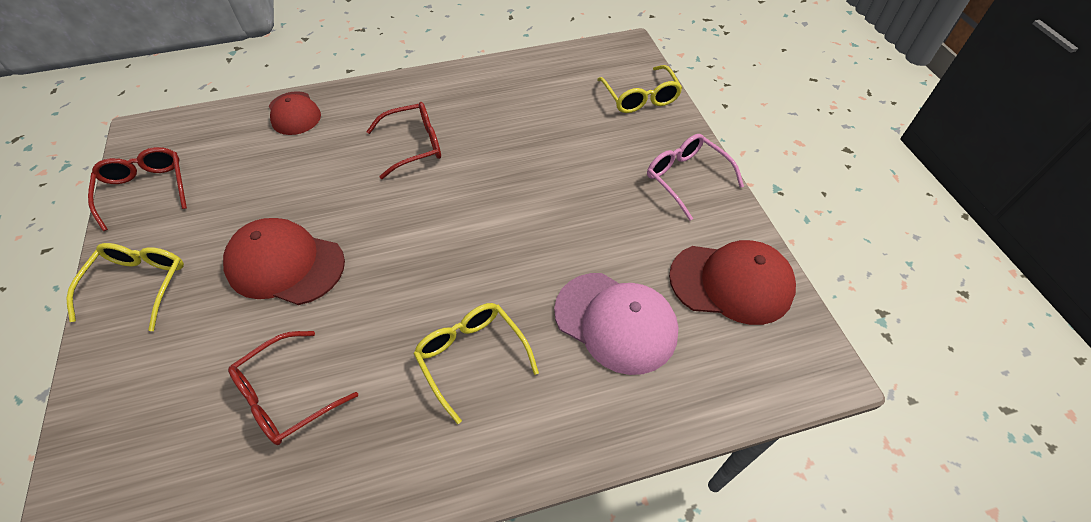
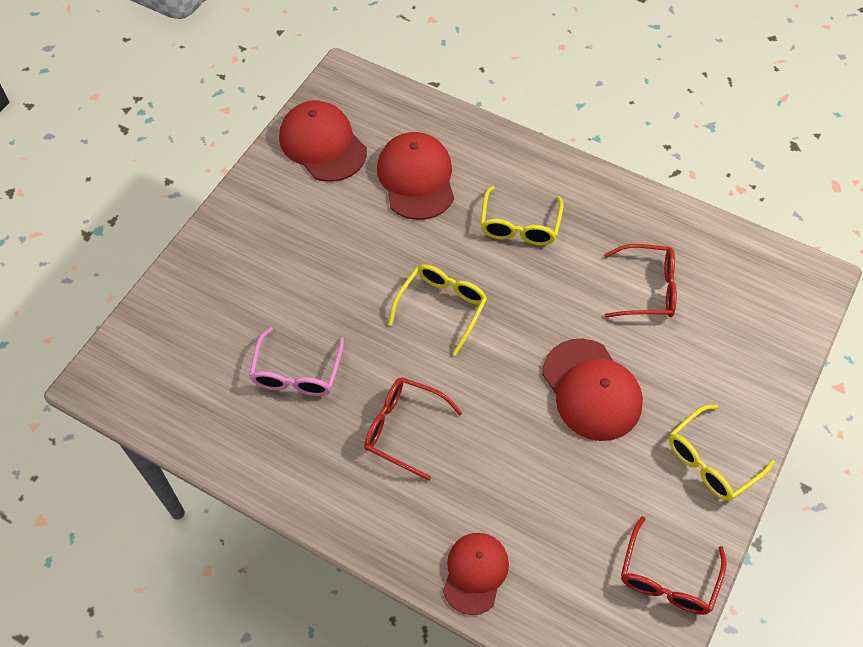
camera: 135 degrees left, 5 degrees up
(615, 322) = (416, 178): pink cap -> red cap
(640, 97) = (171, 317): yellow glasses -> yellow glasses (441, 308)
(686, 178) = (247, 222): pink glasses -> pink glasses (297, 372)

